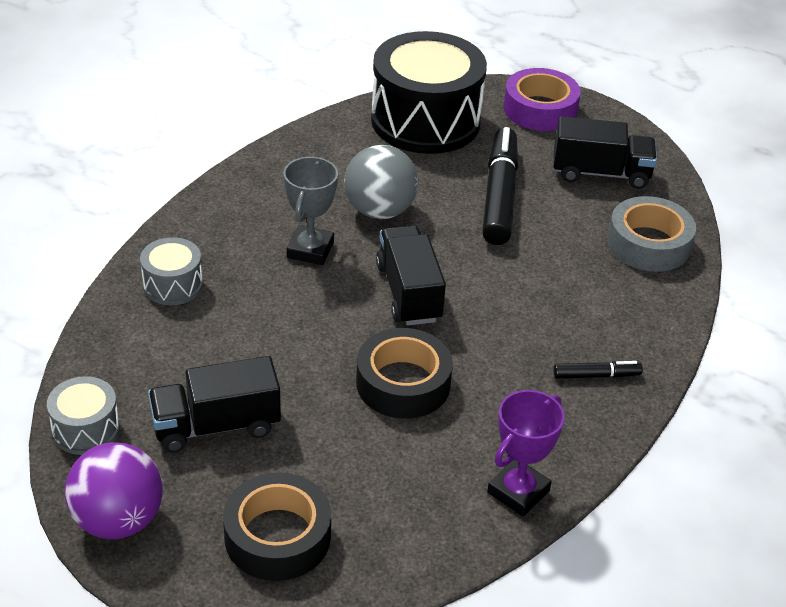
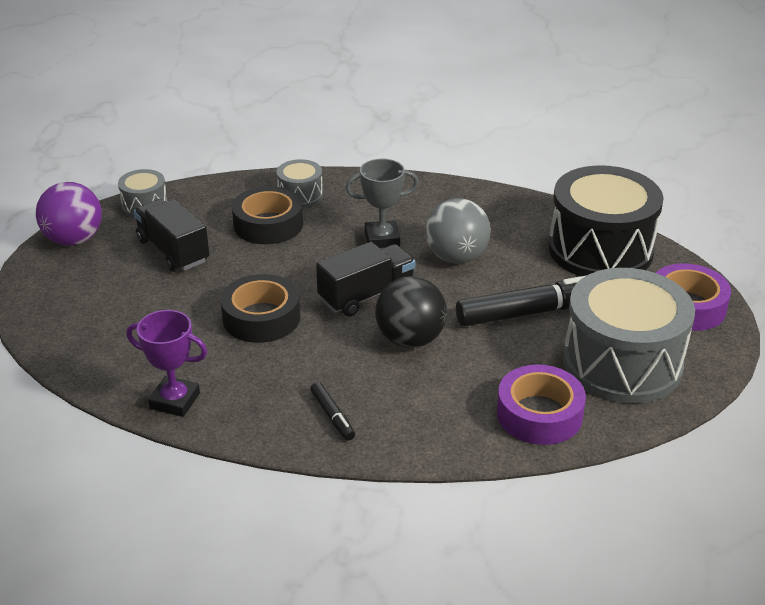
camera: 70 degrees right, 5 degrees down
(277, 536) = (84, 302): black tape -> black tape (268, 224)
(501, 286) = (410, 339): none -> black ball
(600, 173) = (622, 363): black truck -> grey drum
(648, 244) = (539, 414): grey tape -> purple tape

